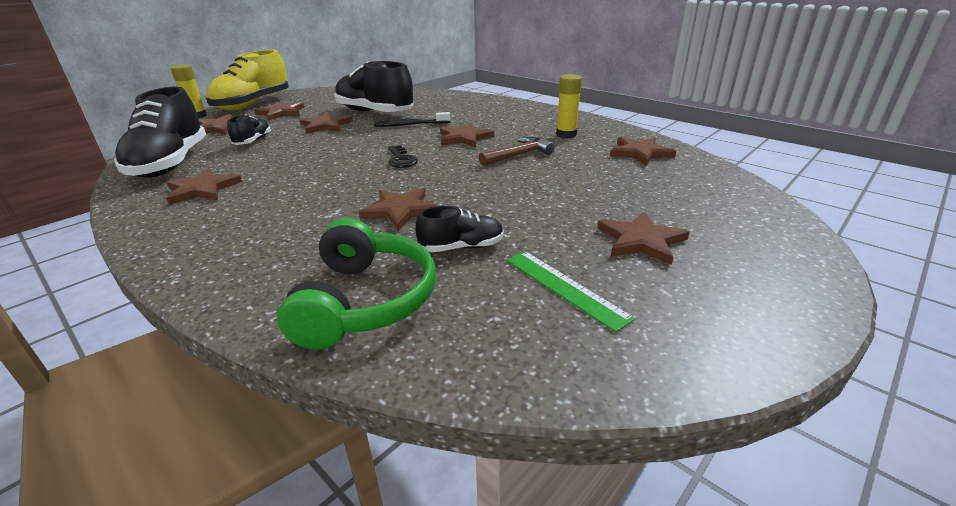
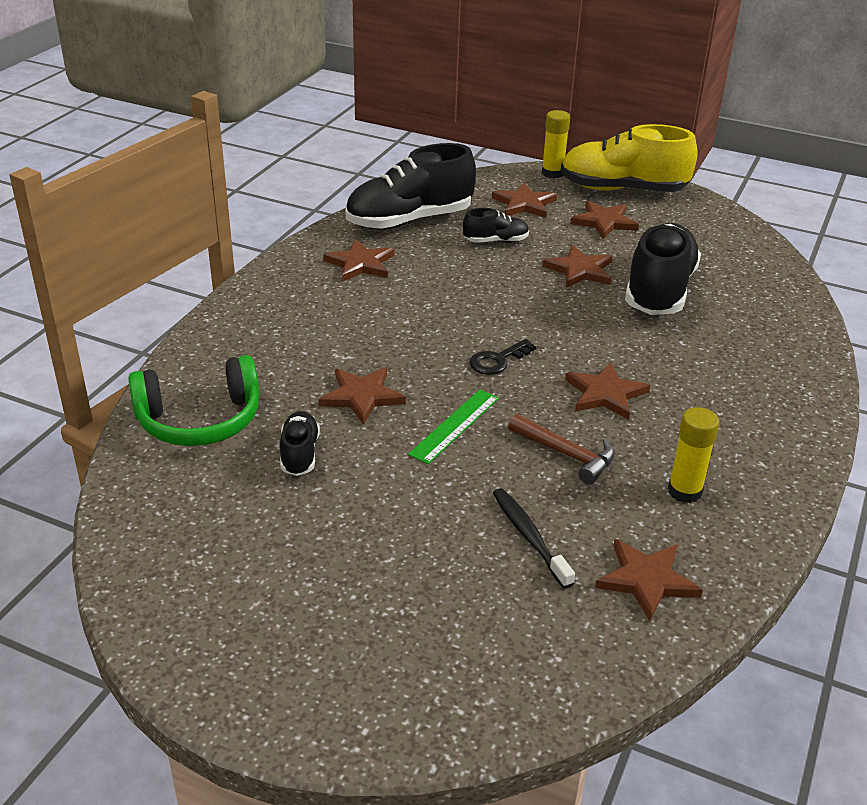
camera: 70 degrees right, 5 degrees up
(410, 125) = (628, 335): black toothbrush -> black toothbrush (529, 536)
(462, 247) = (299, 454): black shoe -> black shoe turned 150 degrees counterclockwise
(565, 287) = (245, 532): green ruler -> green ruler (455, 426)
(641, 240) = (354, 584): brown star -> none

